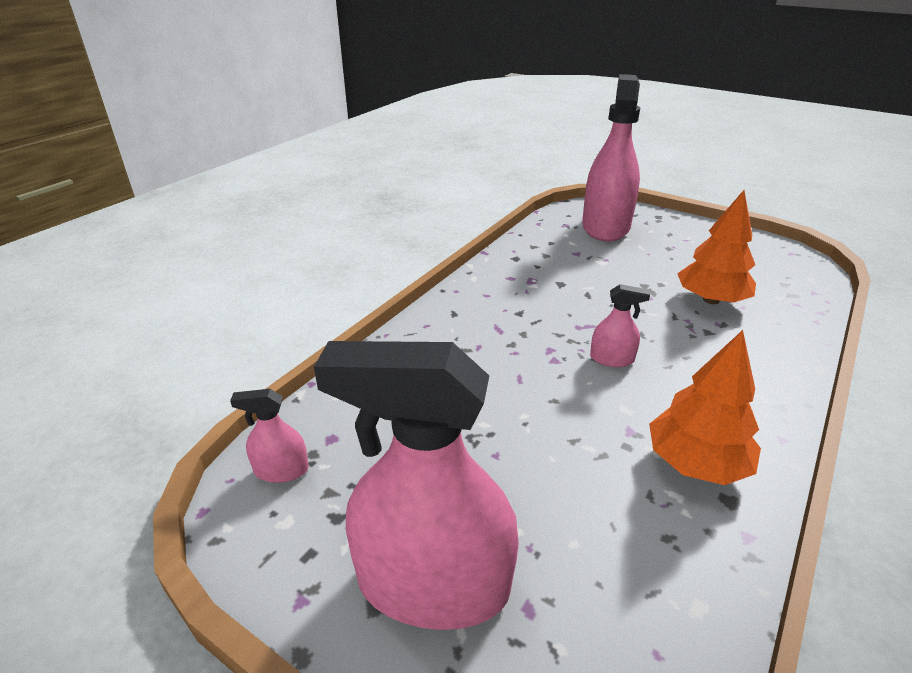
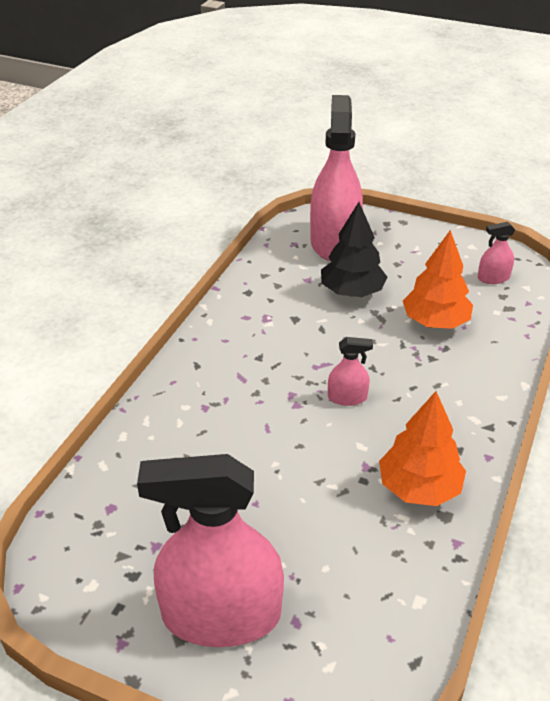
camera: 10 degrees left, 5 degrees up
(281, 470) = (75, 542): pink spray bottle -> pink spray bottle (493, 278)
(621, 267) = (352, 292): none -> black tree

